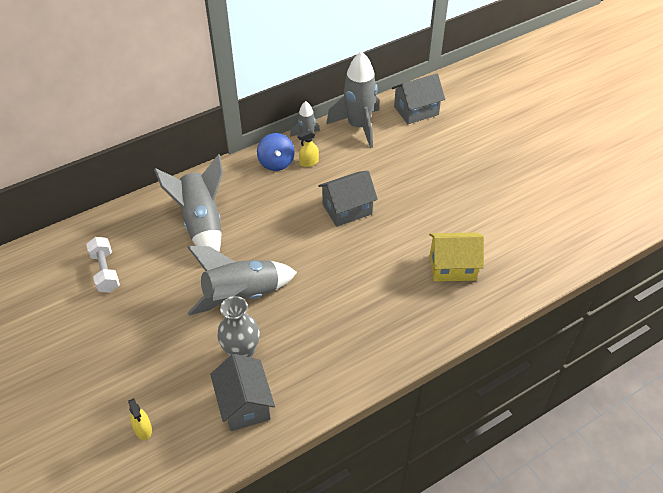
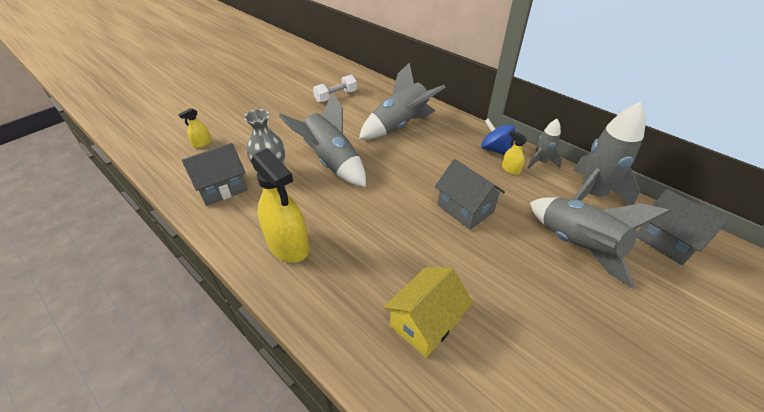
camera: 75 degrees right, 5 degrees down
(276, 163) = (495, 149): blue spinning top -> blue spinning top turned 75 degrees clockwise
(350, 347) = (288, 245): none -> yellow spray bottle
(407, 158) = (577, 245): none -> grey rocket
(452, 267) = (425, 322): yellow house -> yellow house turned 60 degrees clockwise

